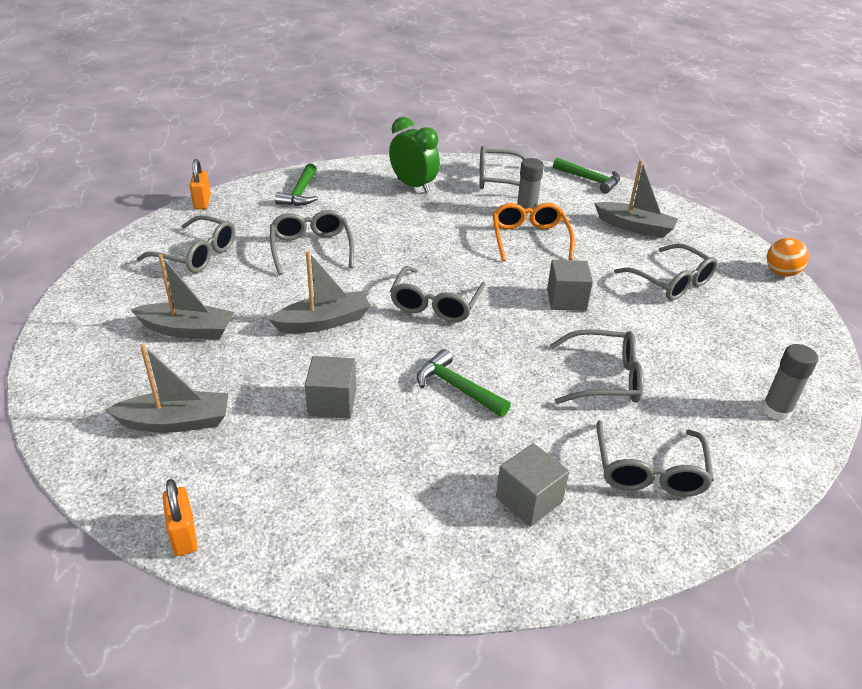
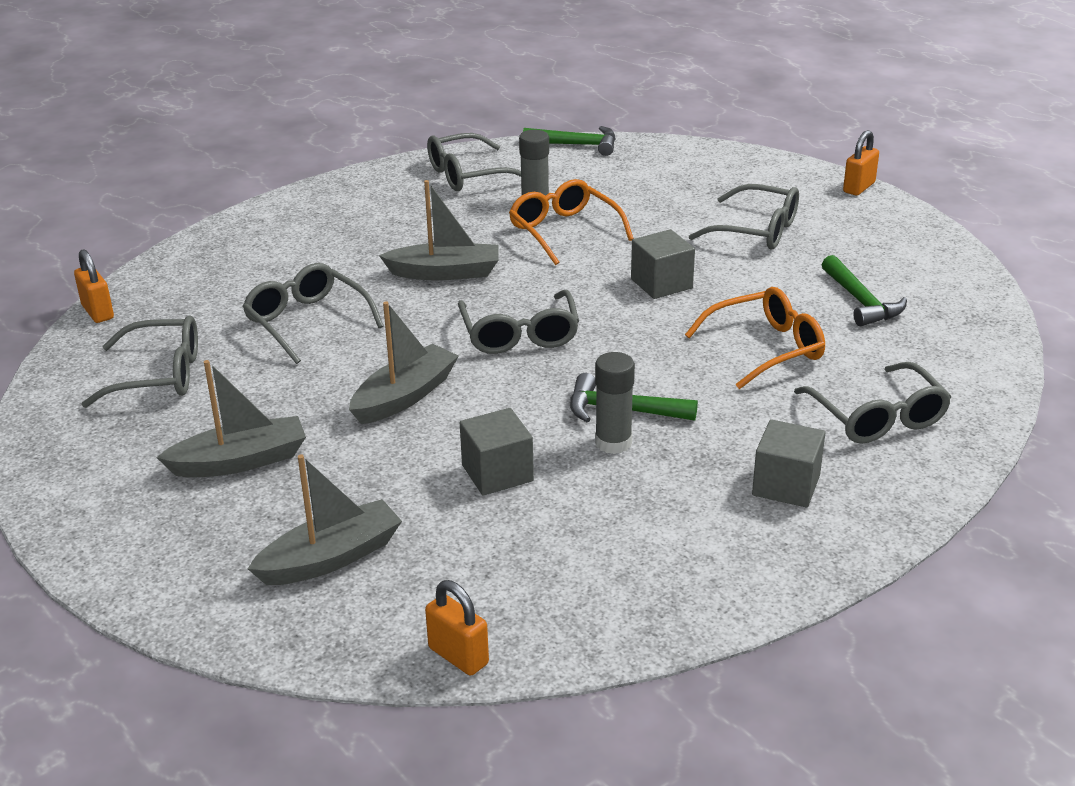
camera: 25 degrees left, 5 degrees down
(300, 193) = (225, 262): green hammer -> green hammer (861, 301)
(413, 186) = (368, 211): green clock -> none
(604, 378) = (766, 348): grey glasses -> orange glasses
(635, 227) = (671, 184): grey boat -> grey boat (445, 272)
(776, 410) = (951, 322): grey glue stick -> grey glue stick (613, 442)
(781, 273) = (859, 187): orange ball -> orange padlock

